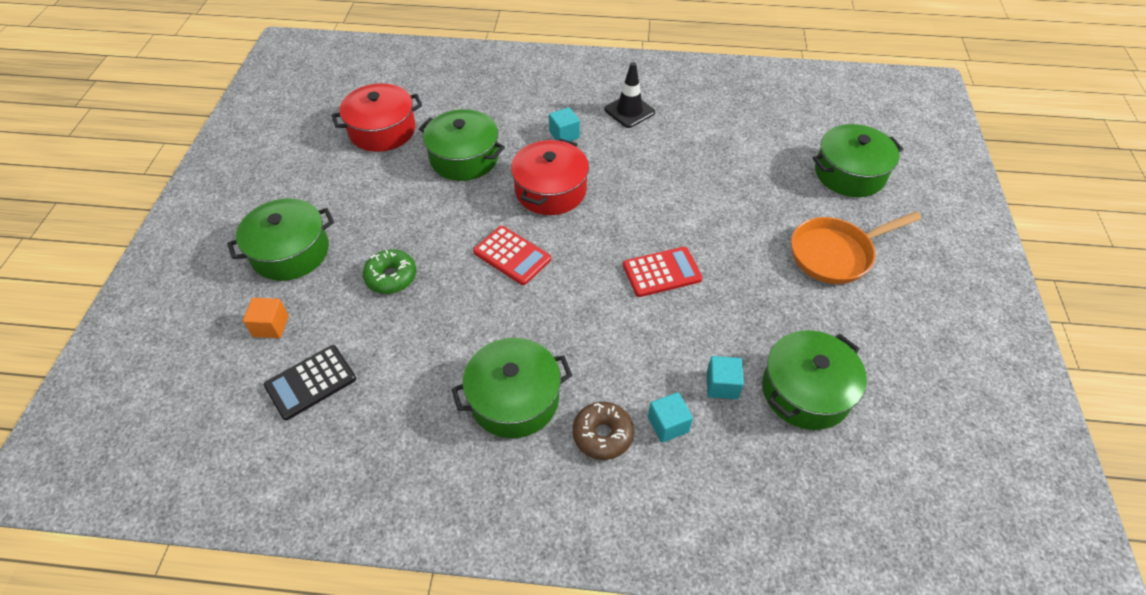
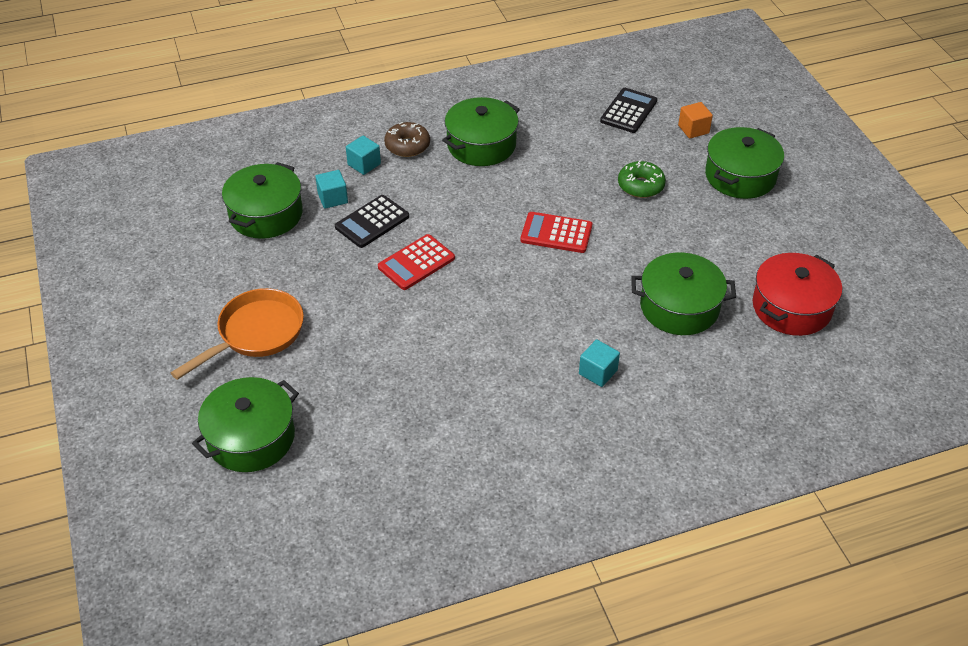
camera: 155 degrees right, 5 degrees down
(550, 190) = (566, 303): red pot -> none
(629, 111) = (545, 434): black traffic cone -> none
(688, 336) = (372, 222): none -> black calculator

